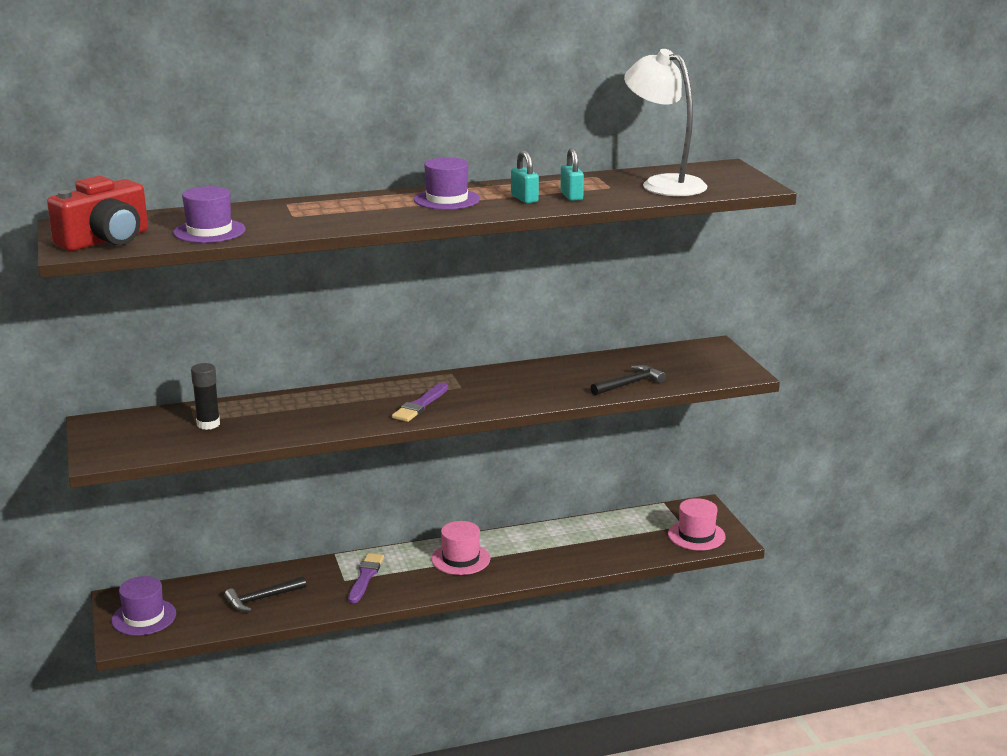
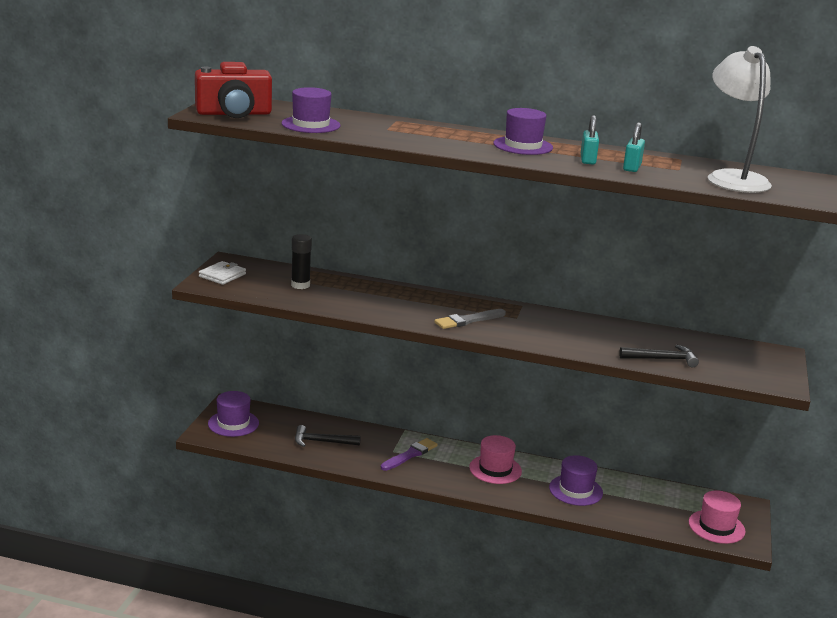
camera: 30 degrees right, 0 degrees up
(108, 441) = (222, 275): none -> white wallet
(420, 405) = (468, 320): purple brush -> grey brush
(551, 550) = (575, 490): none -> purple hat

